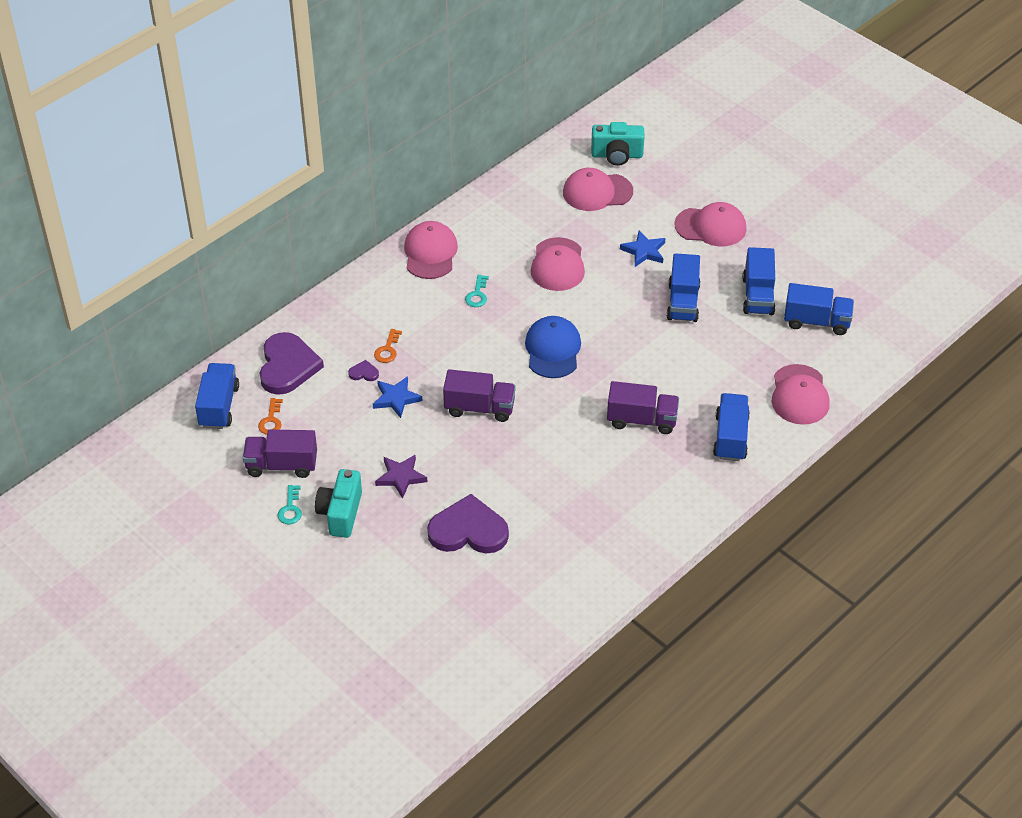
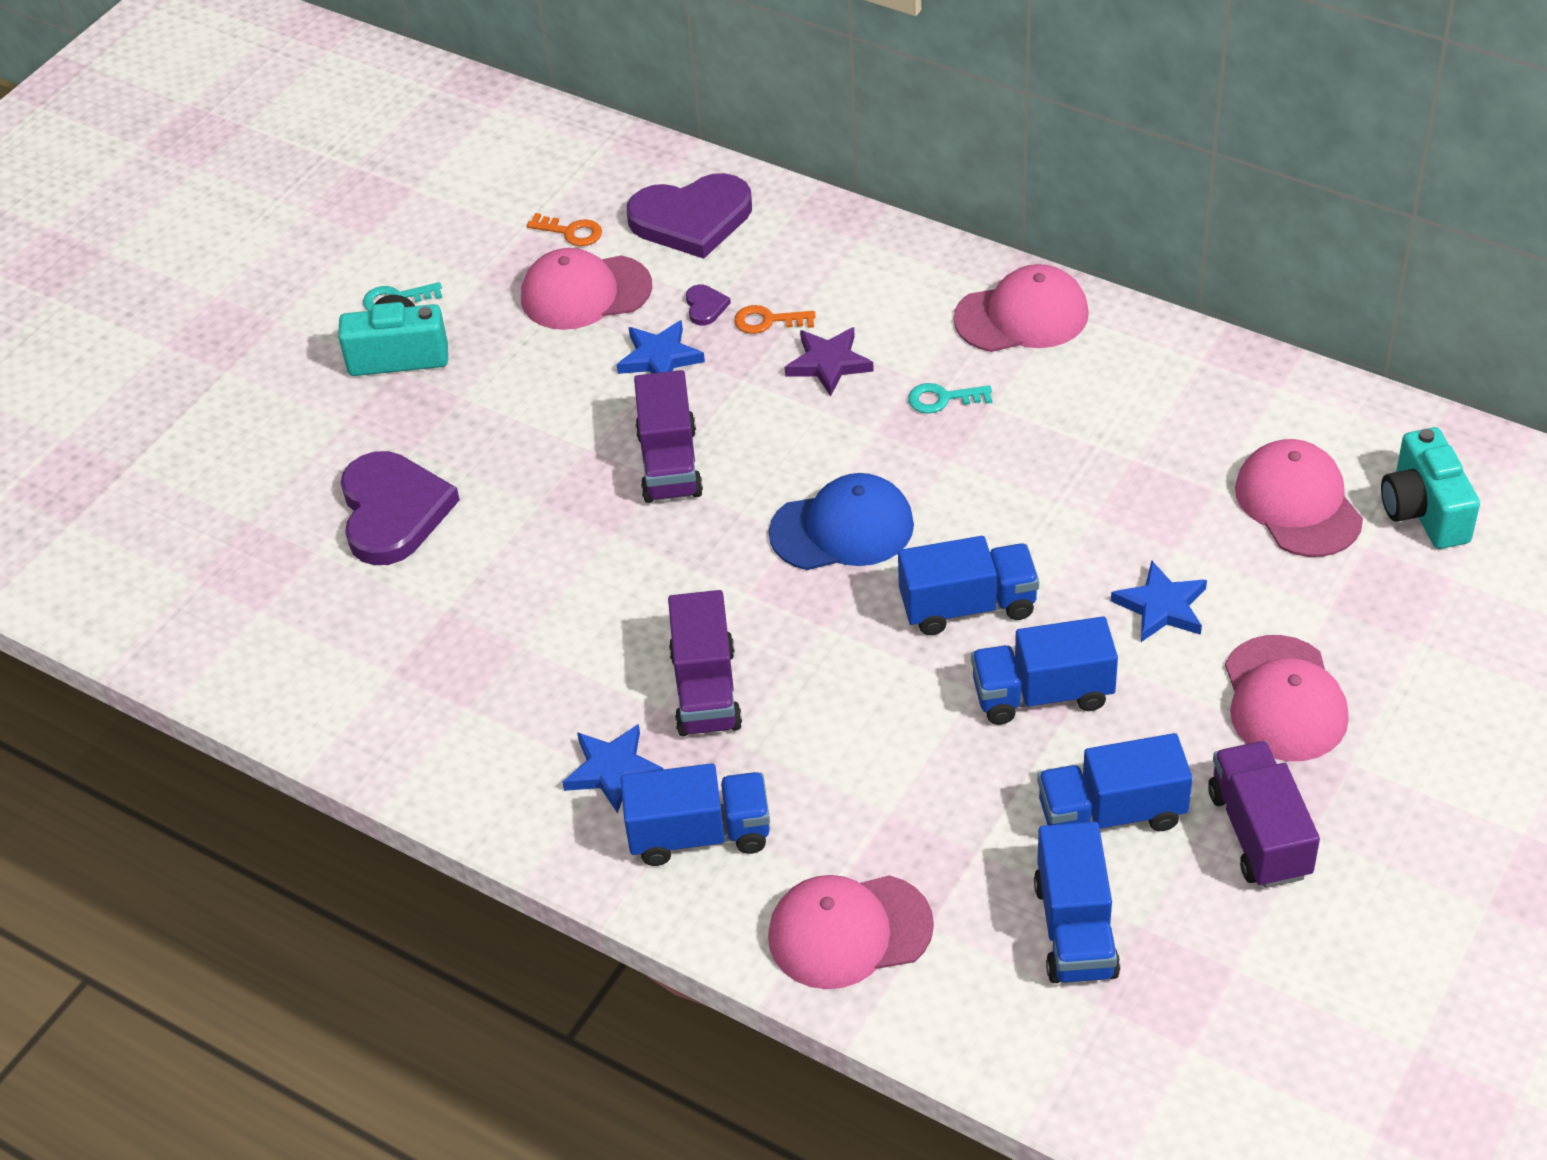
camera: 80 degrees right, 0 degrees up
(219, 406) = (584, 171): blue truck -> blue truck (968, 606)
(271, 420) = (571, 232): orange key -> orange key turned 150 degrees counterclockwise
(281, 465) = (481, 267): purple truck -> purple truck (1259, 834)
(401, 477) = (489, 405): purple star -> purple star (828, 363)
(558, 265) = (1066, 489): pink cap -> pink cap (585, 293)
(682, 463) = (613, 770): none -> blue star

